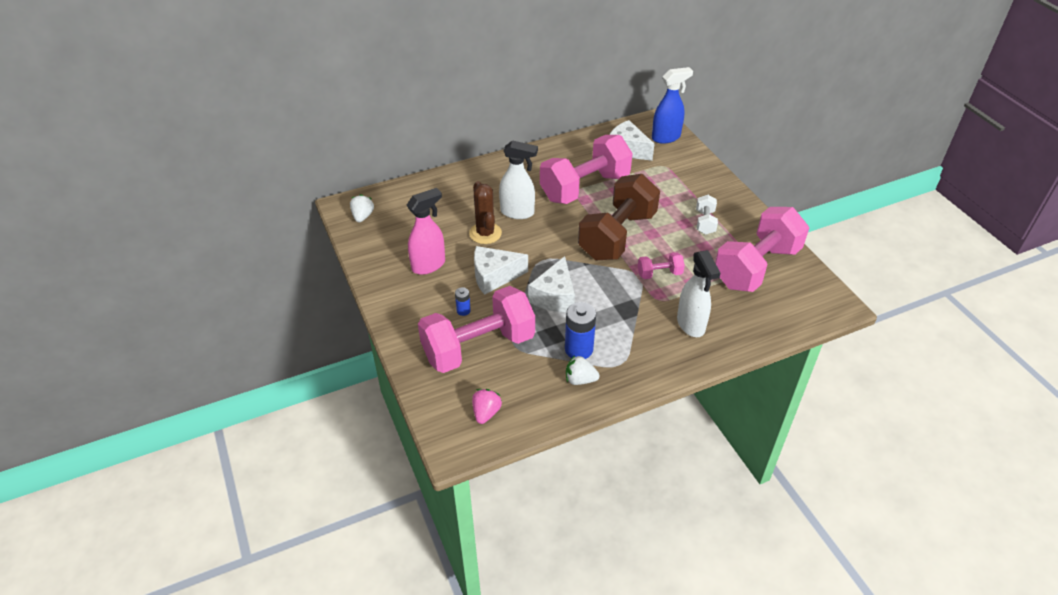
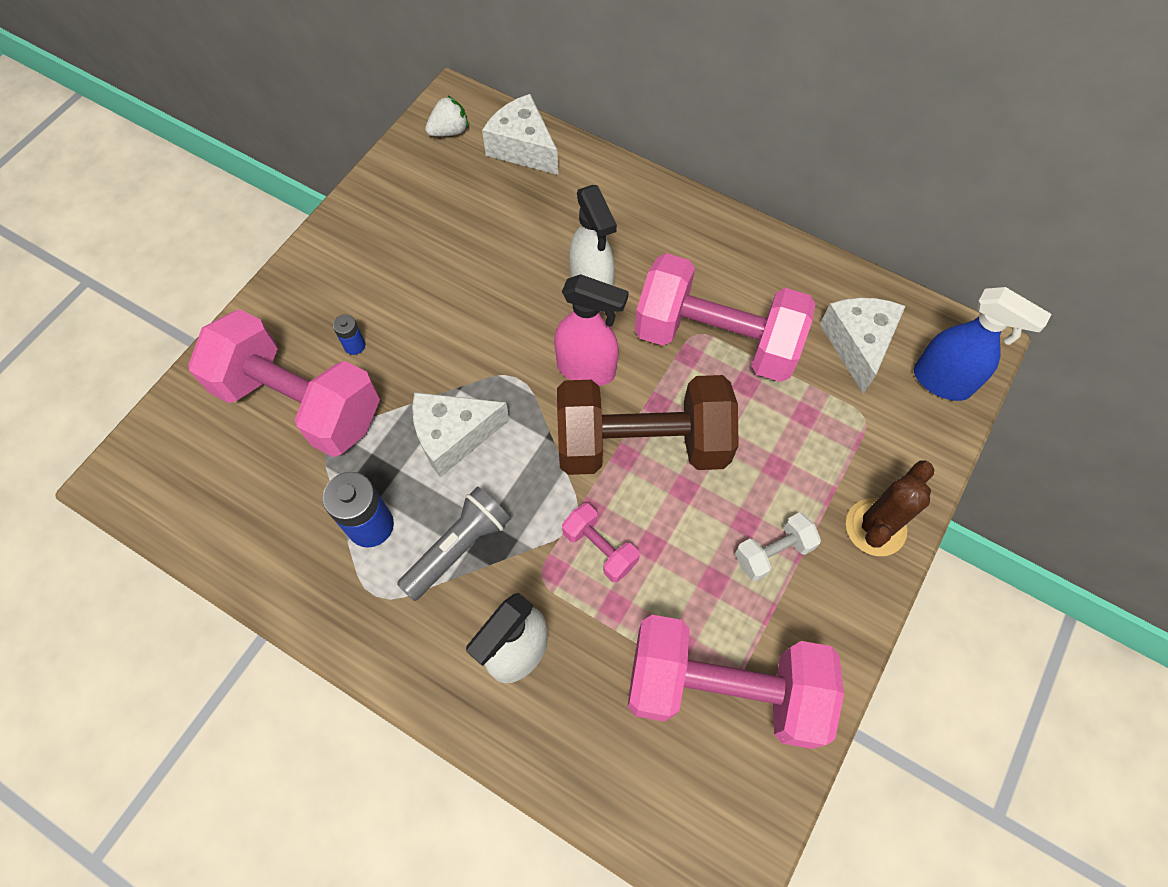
camera: 55 degrees right, 20 degrees up
(429, 265) = (411, 256): pink spray bottle -> pink spray bottle (587, 369)
(485, 233) = (519, 279): brown cactus -> brown cactus (875, 527)
(486, 413) = (193, 480): pink strawberry -> none
(494, 276) = (442, 341): white cheese -> white cheese (523, 148)
(580, 379) = (314, 559): white strawberry -> none
(619, 322) = (458, 548): none -> grey flashlight

